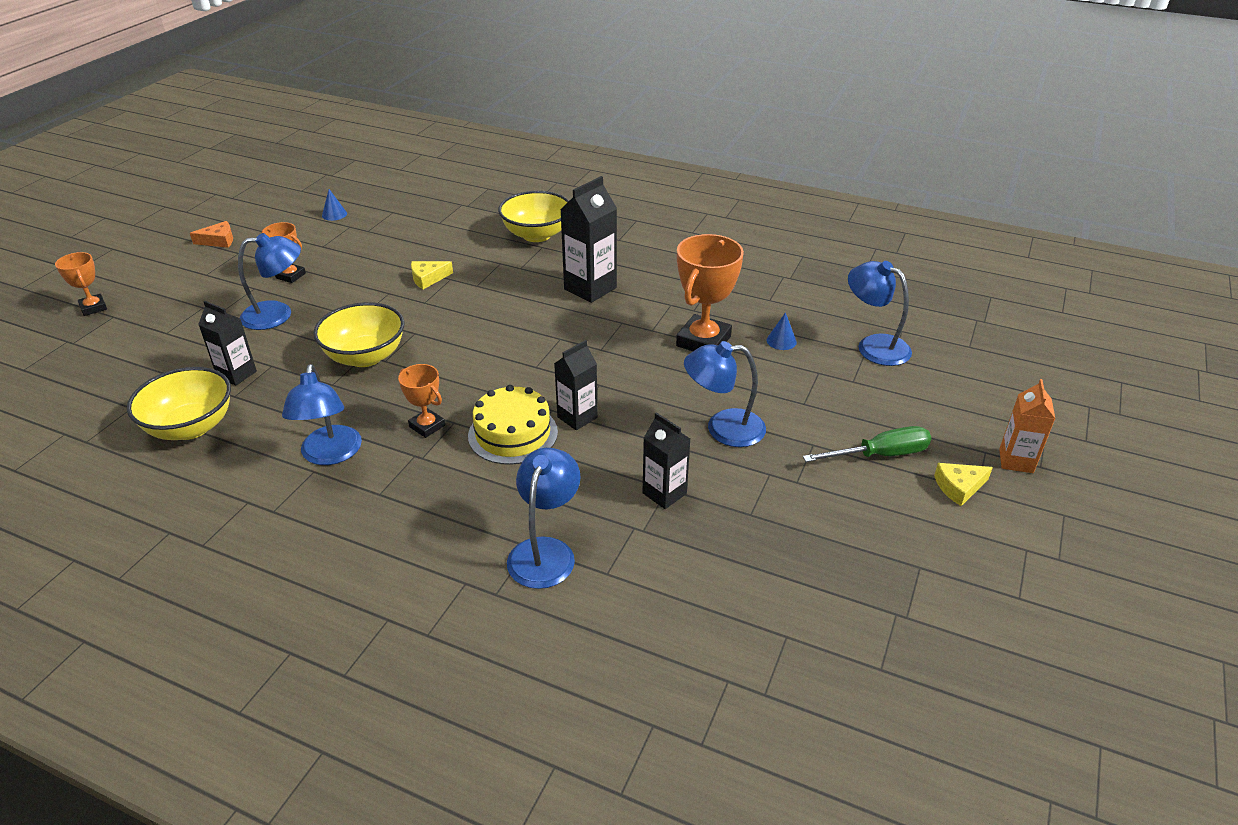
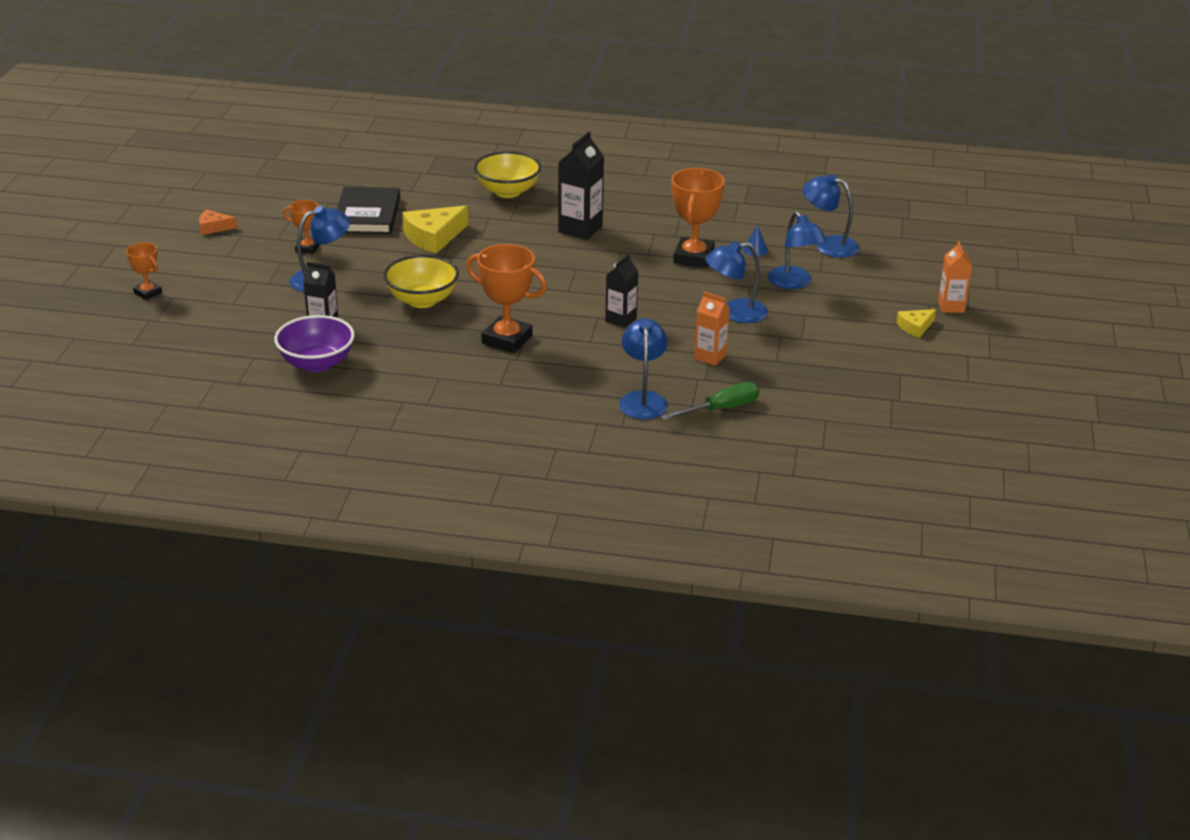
camera: 15 degrees left, 5 degrees down
(191, 427) = (317, 363): yellow bowl -> purple bowl
(219, 240) = (214, 227): orange cheese -> orange cheese turned 150 degrees counterclockwise
(330, 455) = (444, 366): blue lamp -> blue lamp (794, 283)
(334, 214) = (306, 193): blue cone -> none
(377, 245) = (367, 215): none -> black book
(427, 426) = (507, 339): orange trophy -> orange trophy, size x1.82
(428, 278) = (433, 237): yellow cheese -> yellow cheese, size x1.82
(513, 434) = (577, 336): yellow cake -> none
(664, 493) = (710, 357): black carton -> orange carton
(880, 455) = (855, 315): green screwdriver -> green screwdriver (721, 409)

